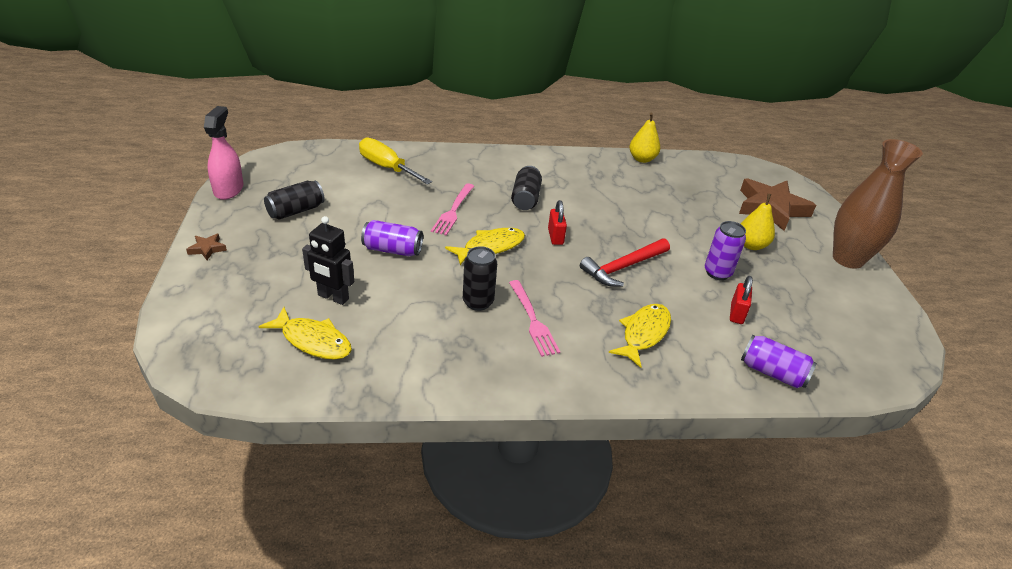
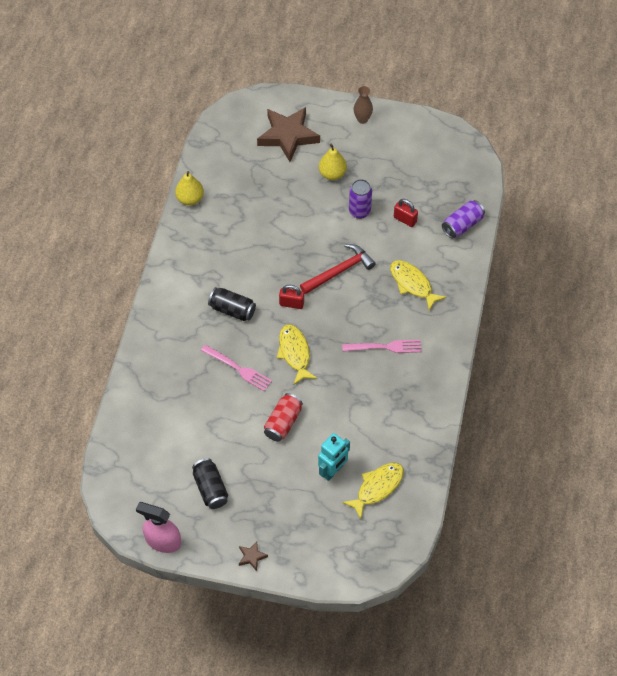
camera: 70 degrees left, 20 degrees up
(333, 297) = (333, 471): black robot -> turquoise robot
(387, 167) = (155, 408): yellow screwdriver -> none
(392, 250) = (283, 423): purple can -> red can
(478, 302) = (358, 377): black can -> none
(622, 267) = (340, 271): red hammer -> red hammer turned 105 degrees counterclockwise
(848, 259) = (362, 119): brown vase -> brown vase, size x0.46

